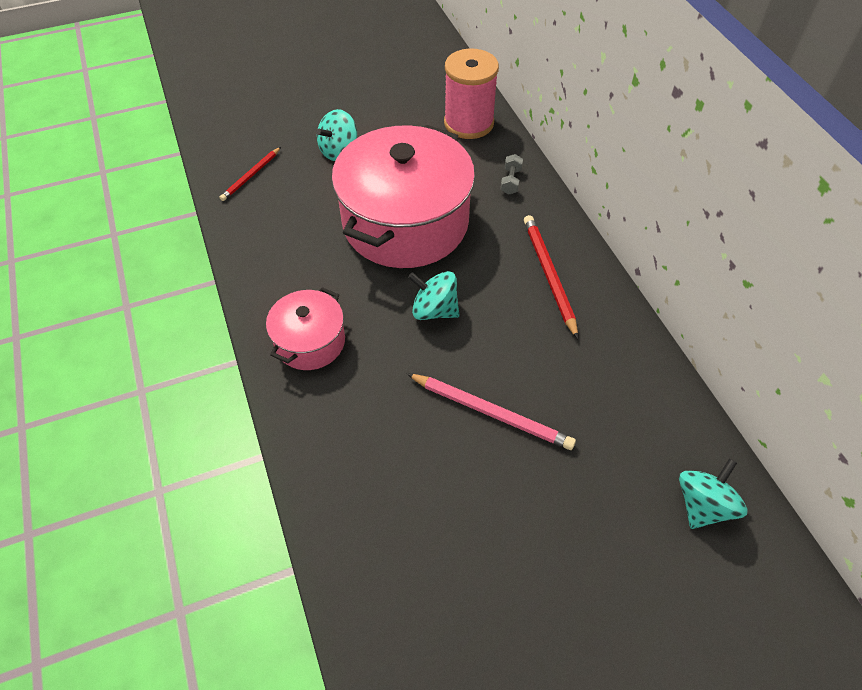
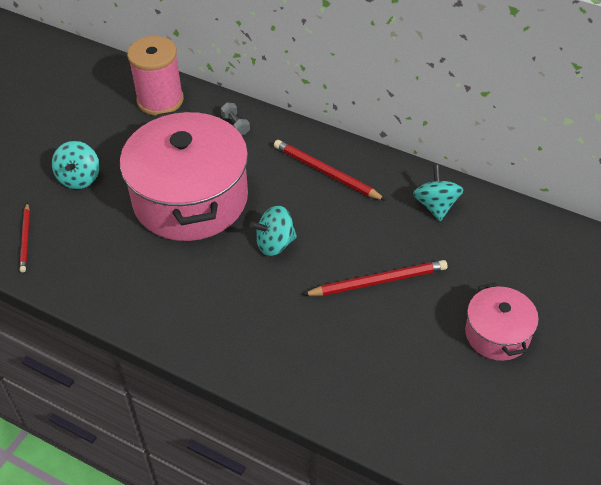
camera: 40 degrees left, 5 degrees down
(310, 342) = (211, 322): pink pot -> pink pot (497, 334)
(491, 412) = (378, 281): pink pencil -> red pencil
(703, 505) = (542, 247): turquoise spinning top -> turquoise spinning top (436, 206)

